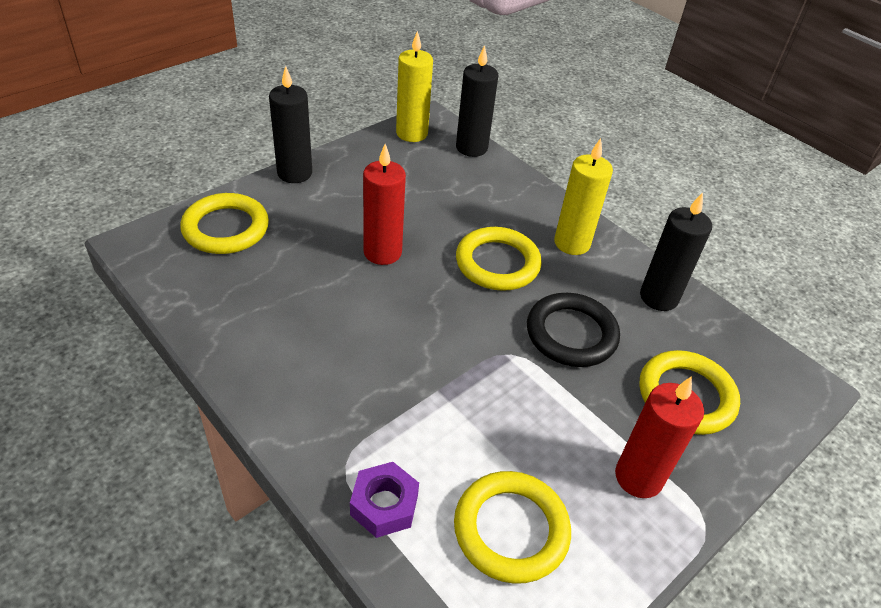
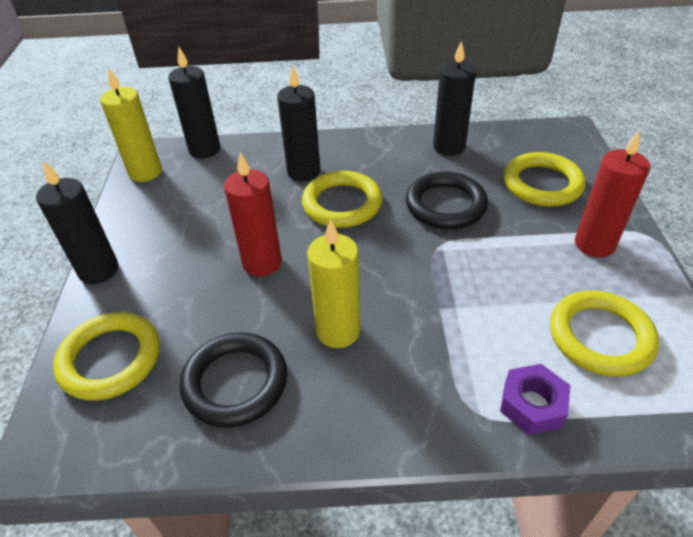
camera: 45 degrees left, 0 degrees up
(257, 303) = (235, 382): none -> black ring
(510, 218) = (303, 172): none -> black candle
(572, 243) = (360, 156): yellow candle -> yellow candle (338, 331)

